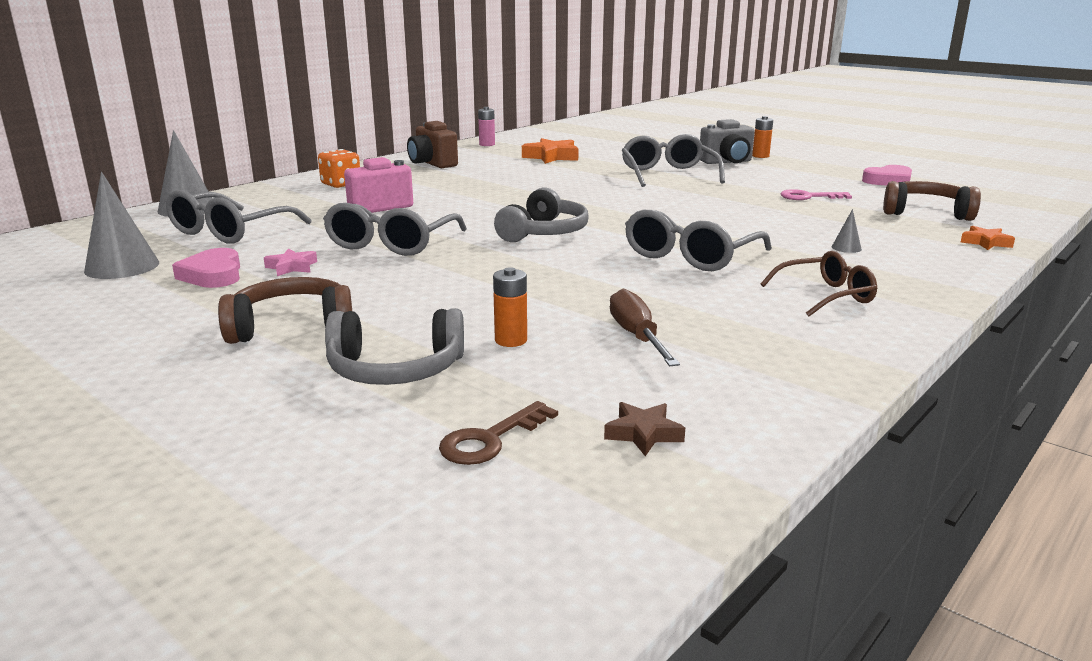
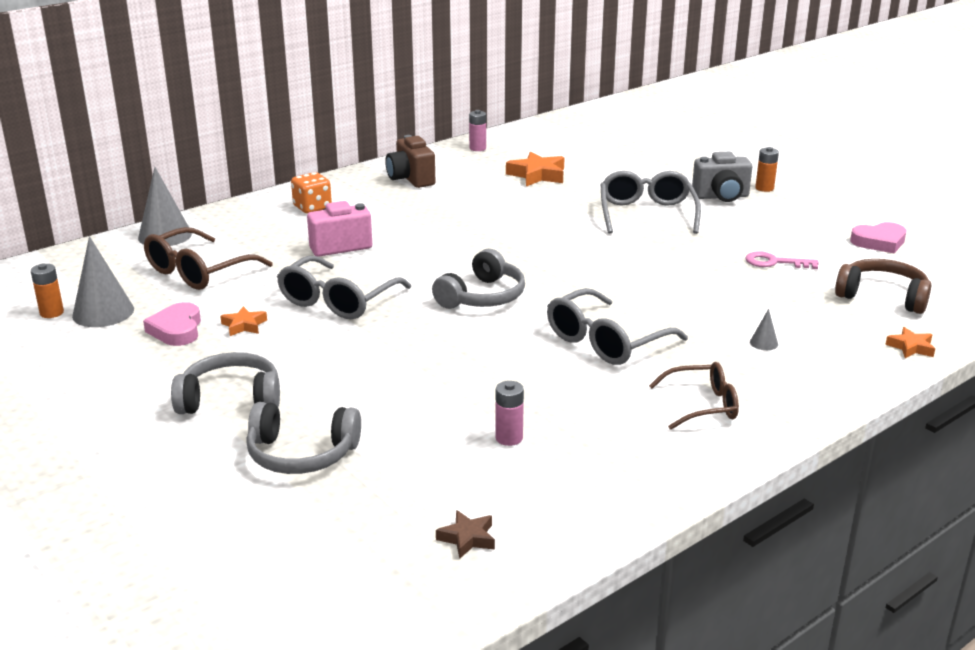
camera: 10 degrees right, 5 degrees up
(229, 231) = (198, 272): grey glasses -> brown glasses
(291, 327) = (231, 399): brown headphones -> grey headphones
(292, 267) = (244, 325): pink star -> orange star
(490, 439) = (352, 530): brown key -> none
(511, 340) = (402, 432): orange battery -> orange battery (52, 313)
(637, 336) = (509, 438): brown screwdriver -> pink battery

